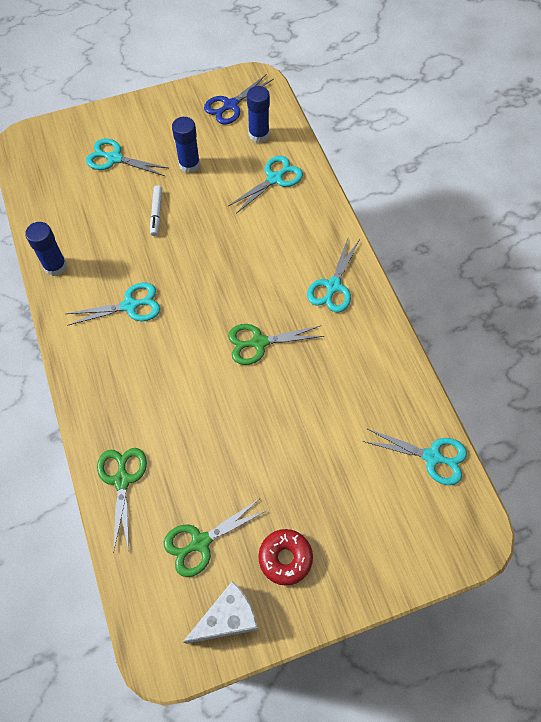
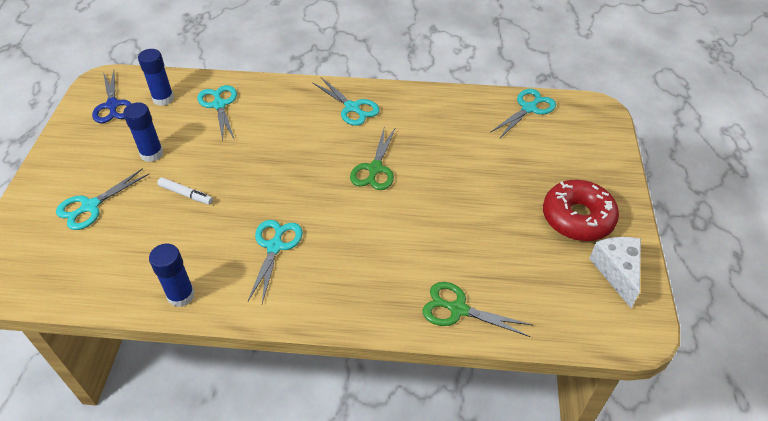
camera: 65 degrees left, 15 degrees down
(200, 542) = (543, 269): green scissors -> none
(285, 558) = (577, 218): red donut -> red donut, size x1.53

